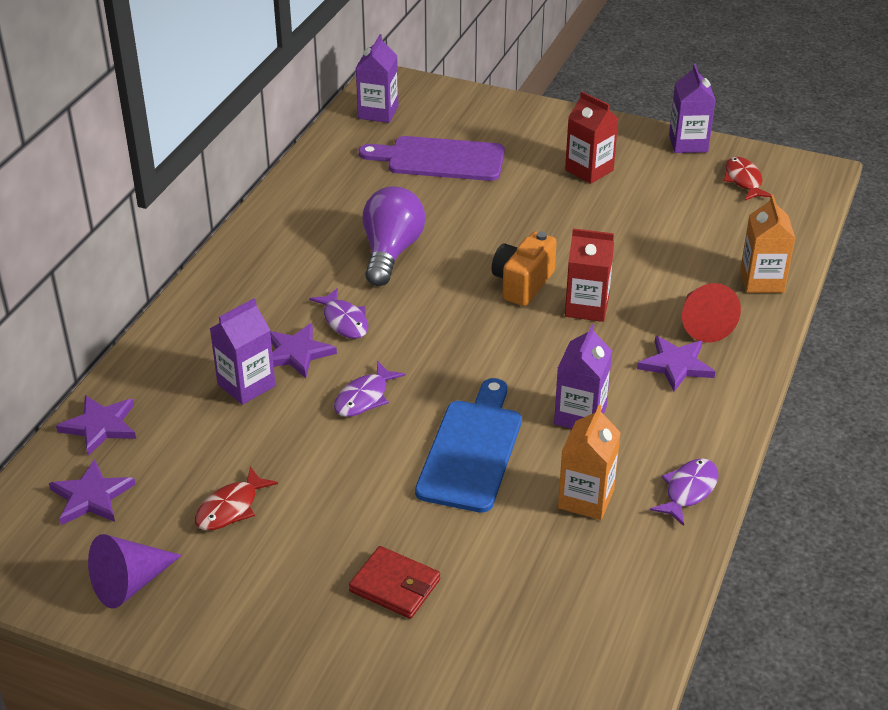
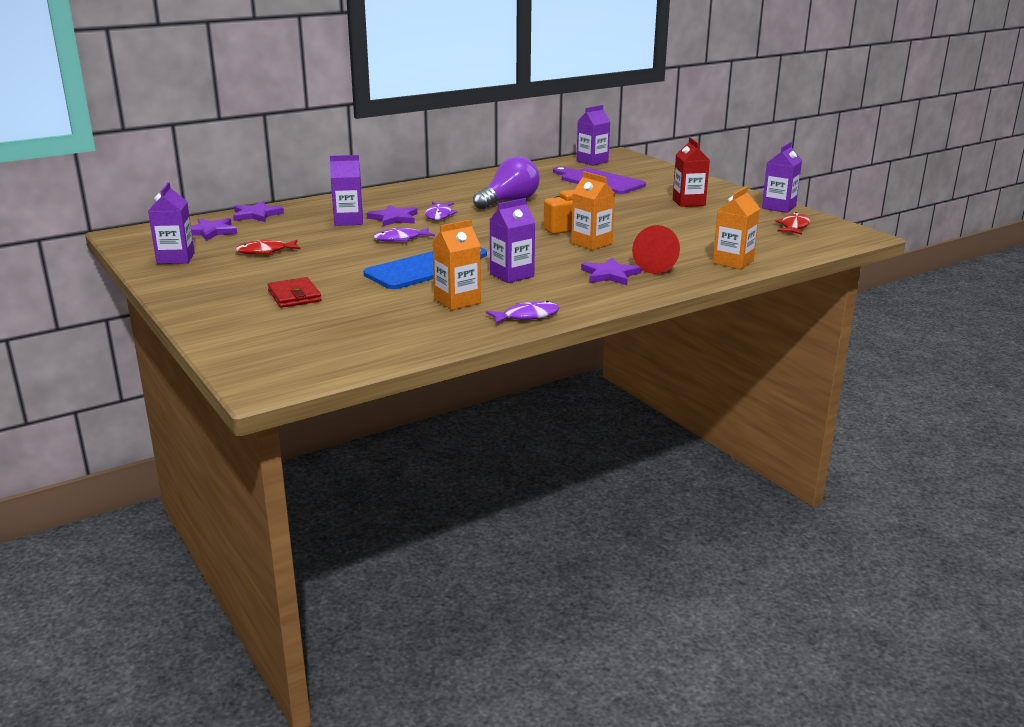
camera: 35 degrees right, 15 degrees down
(130, 583) = (175, 258): purple cone -> purple carton
(586, 307) = (591, 243): red carton -> orange carton

